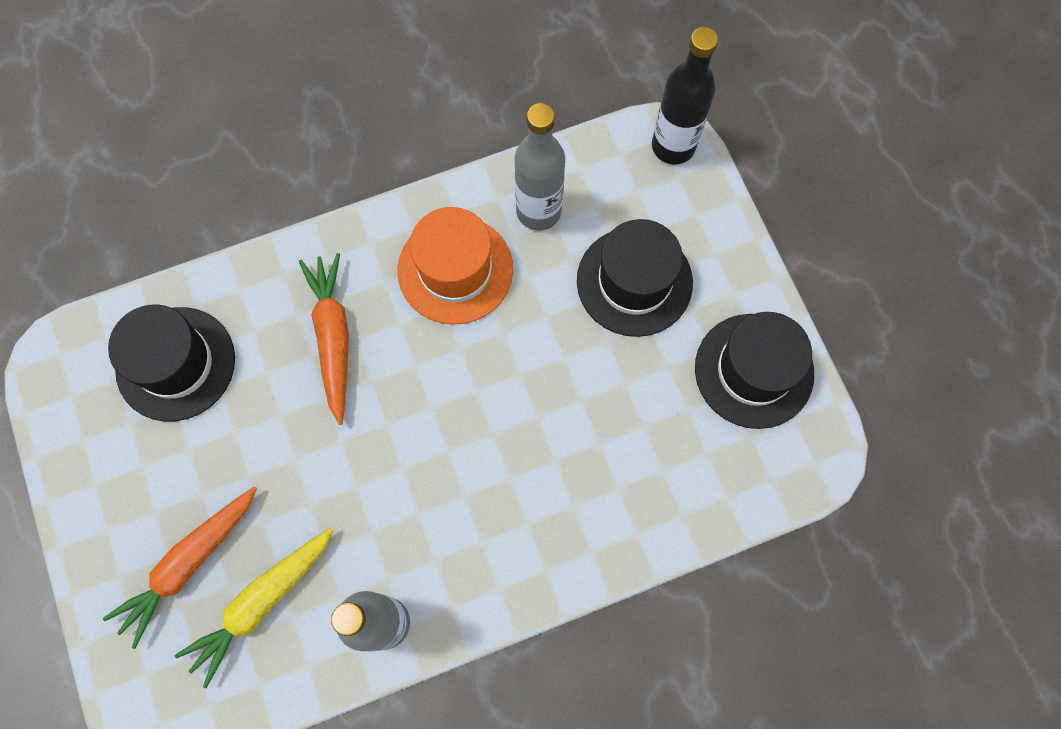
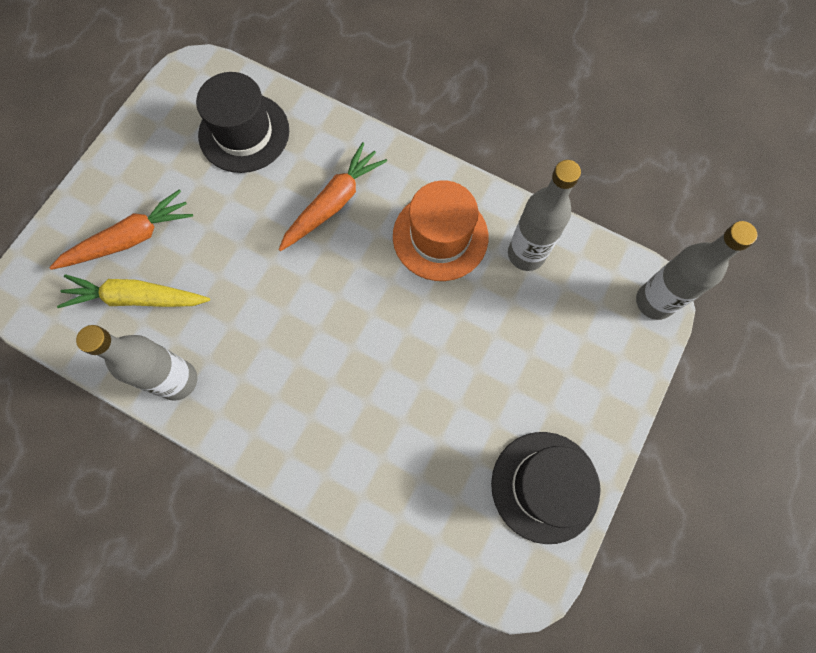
camera: 50 degrees right, 0 degrees up
(189, 564) = (130, 239): orange carrot -> orange carrot turned 150 degrees clockwise
(634, 281) = (534, 353): black hat -> none
(673, 146) = (654, 301): black bottle -> grey bottle

